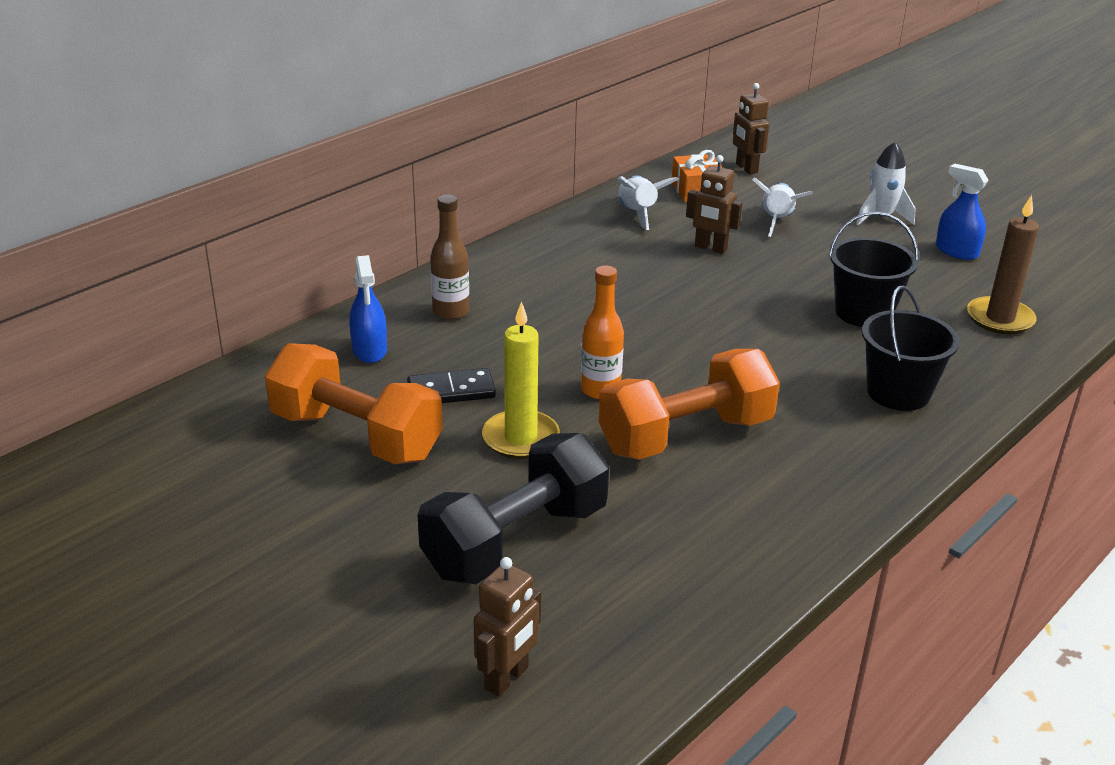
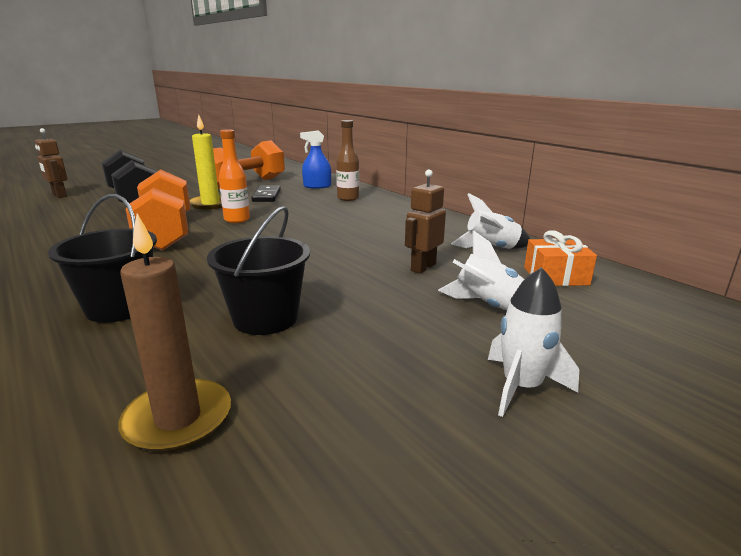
camera: 100 degrees right, 10 degrees down
(746, 168) = (642, 310): brown robot -> none
(956, 251) = (398, 438): blue spray bottle -> none

